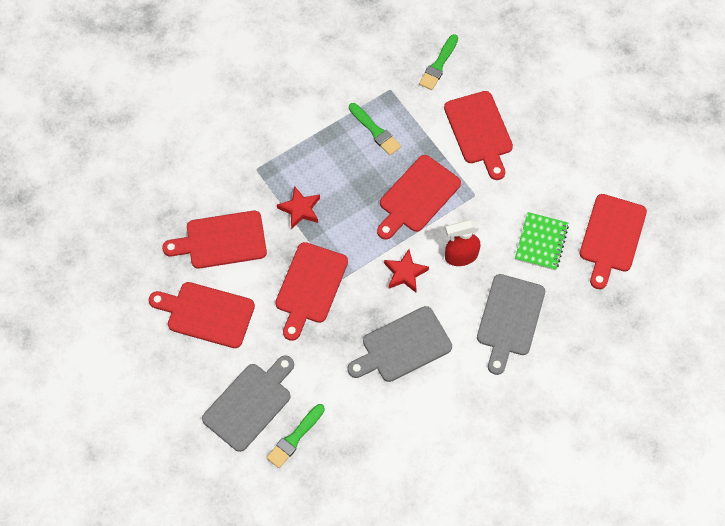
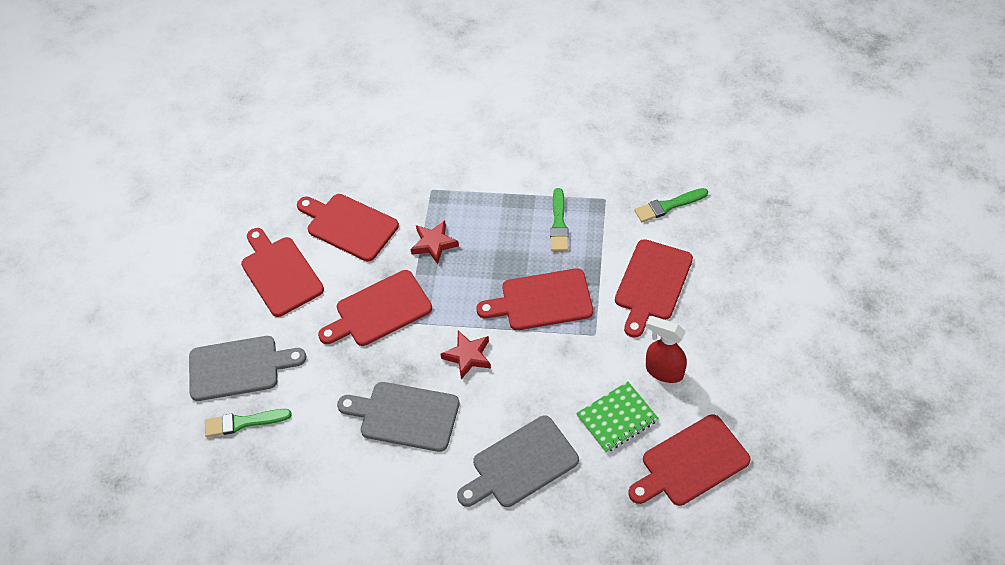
camera: 45 degrees right, 10 degrees down
(460, 256) = (530, 377): red spray bottle -> red spray bottle (663, 371)

